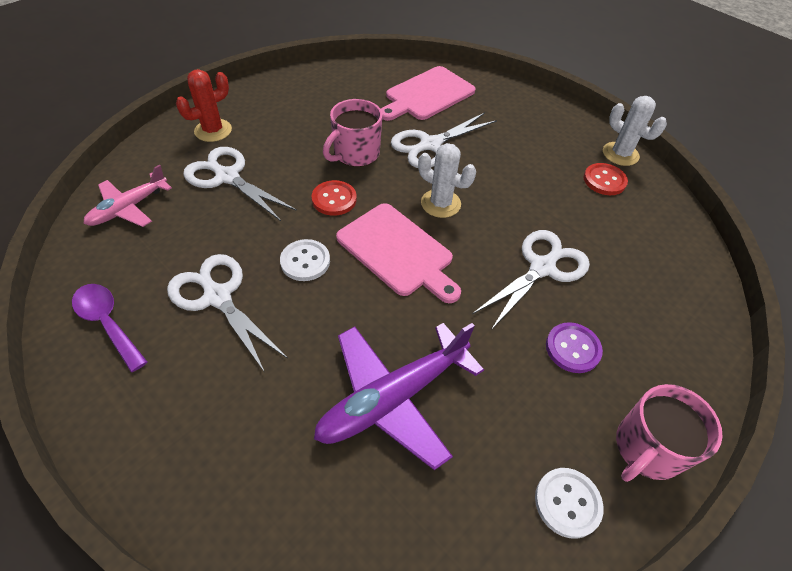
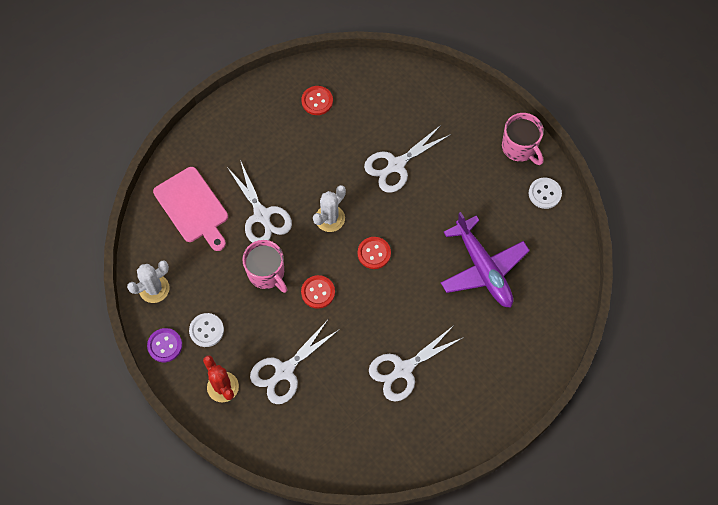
camera: 80 degrees left, 15 degrees up
(108, 323) = (418, 436): purple spoon -> none
(129, 208) = (312, 441): pink plane -> none
(305, 261) = (377, 314): white button -> white button (206, 330)
(398, 252) = (374, 253): pink cutting board -> red button
(543, 267) = (396, 165): white scissors -> white scissors turned 90 degrees counterclockwise
(572, 348) = (458, 165): purple button -> purple button (165, 345)
(620, 154) = (289, 80): white cactus -> white cactus (154, 288)

